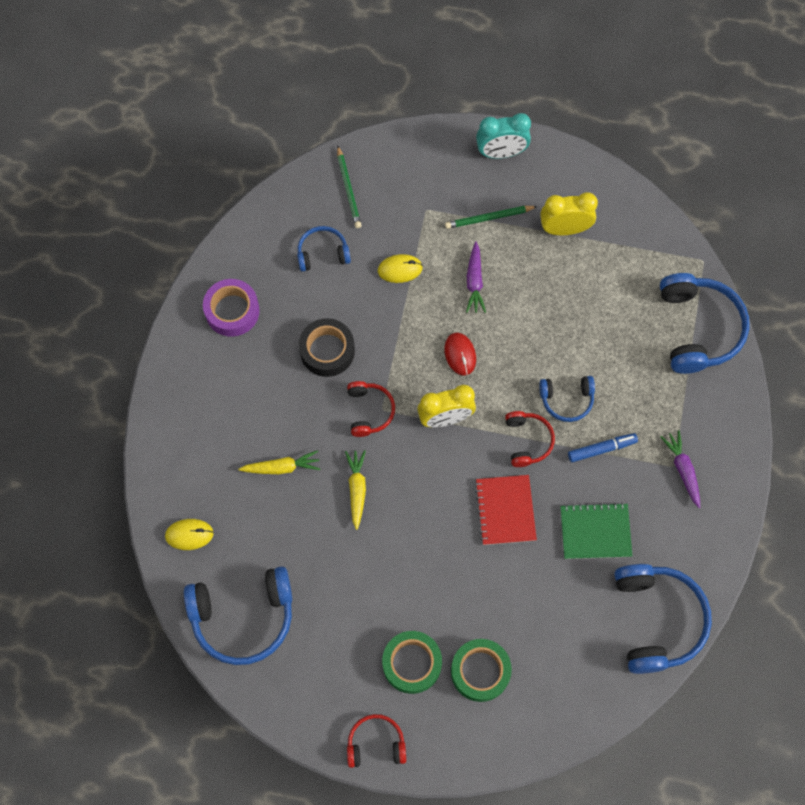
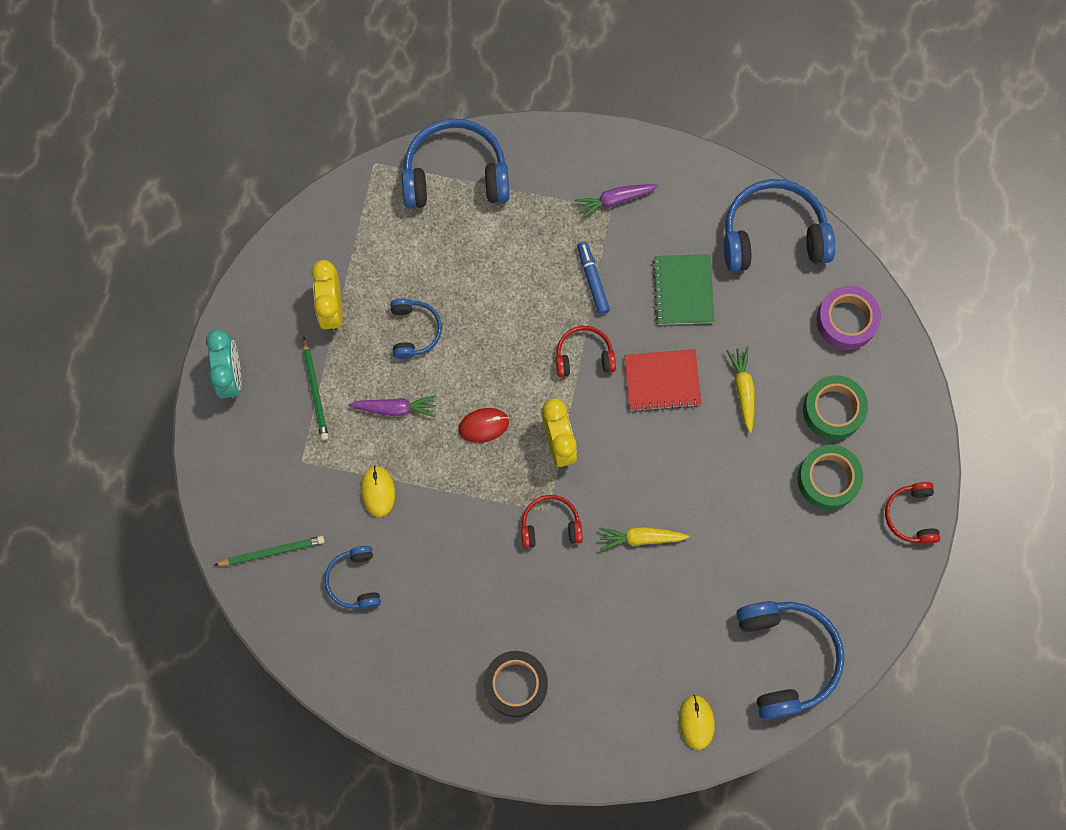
camera: 90 degrees left, 5 degrees up
(232, 311) = (427, 685): purple tape -> purple tape (846, 321)
(281, 467) = (617, 622): yellow carrot -> yellow carrot (743, 390)
(327, 351) = (478, 573): black tape -> black tape (515, 684)
(567, 400) = (537, 313): blue headphones -> blue headphones (414, 331)

